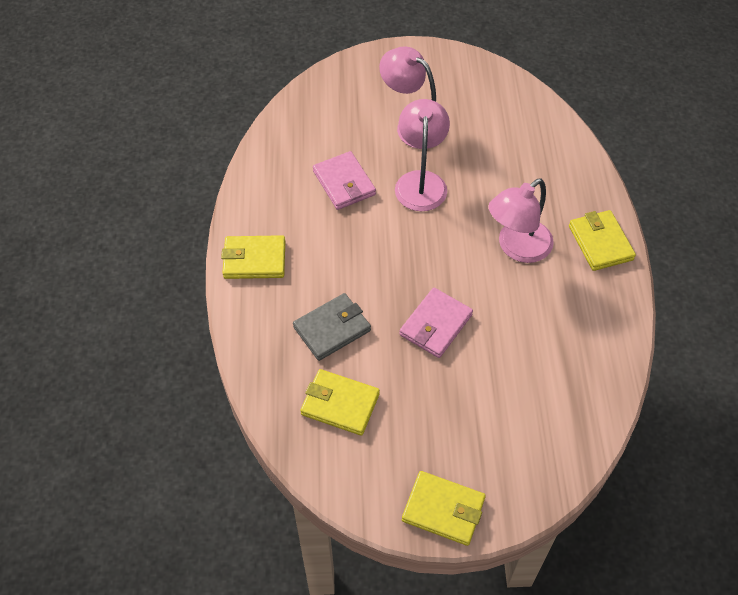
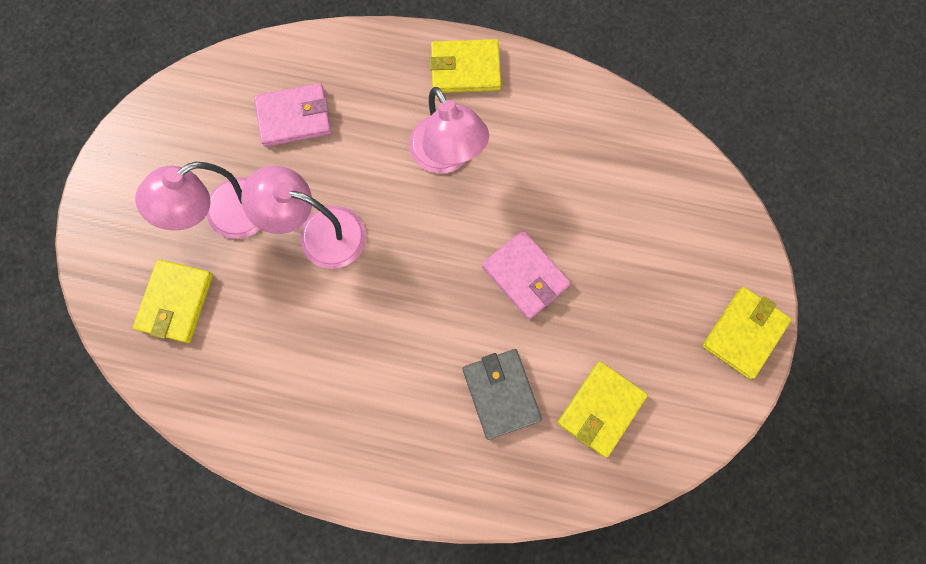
camera: 75 degrees left, 20 degrees up
(254, 260) = (376, 466): yellow wallet -> yellow wallet (176, 302)
(344, 183) = (291, 325): pink wallet -> pink wallet (294, 117)

